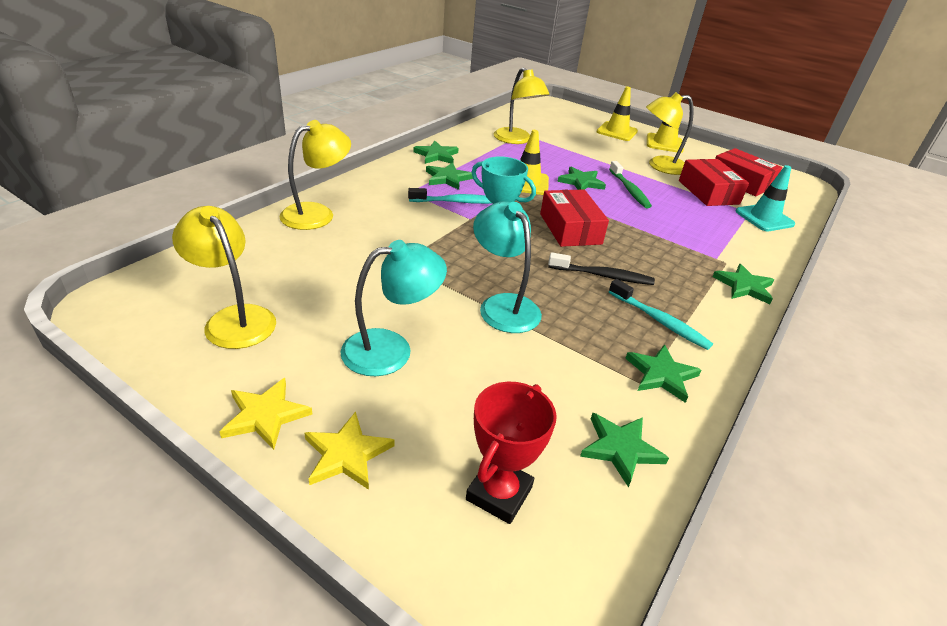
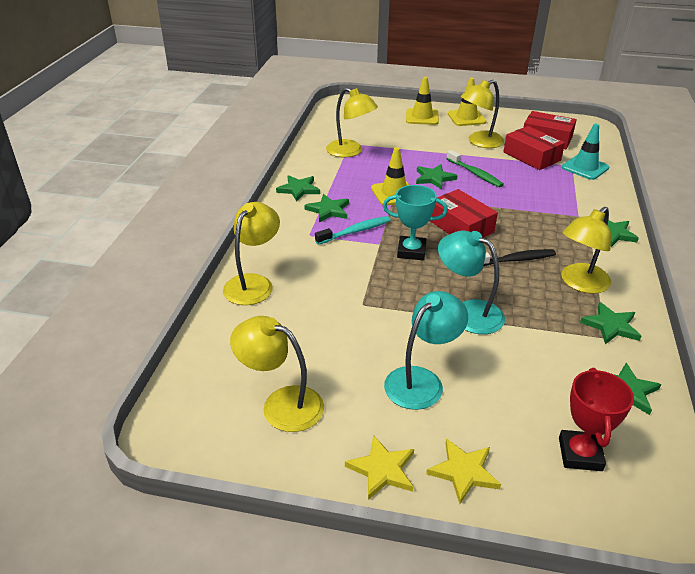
camera: 20 degrees left, 0 degrees up
(660, 321) = (580, 284): turquoise toothbrush -> yellow lamp

